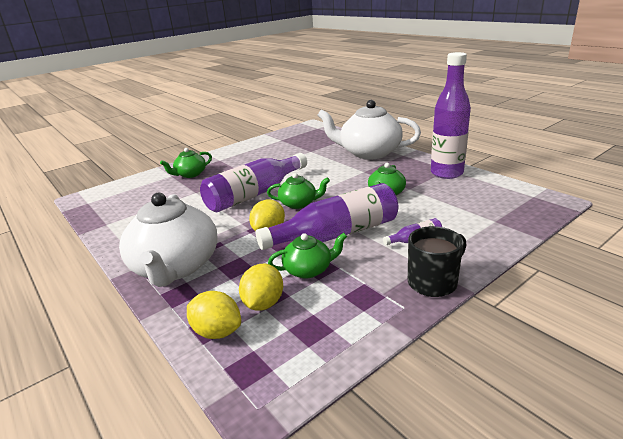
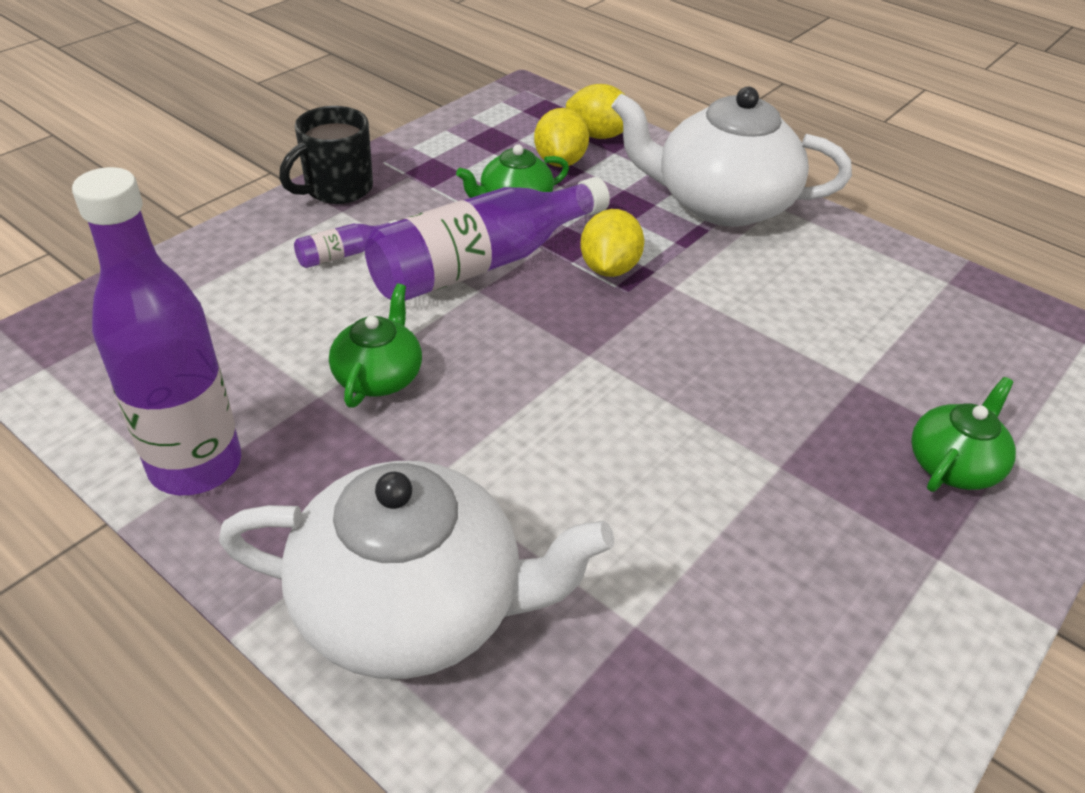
camera: 165 degrees right, 15 degrees up
(175, 267) = (720, 203): white teapot -> white teapot turned 60 degrees counterclockwise
(254, 194) = (701, 373): purple bottle -> none
(299, 203) = (579, 342): green teapot -> none

